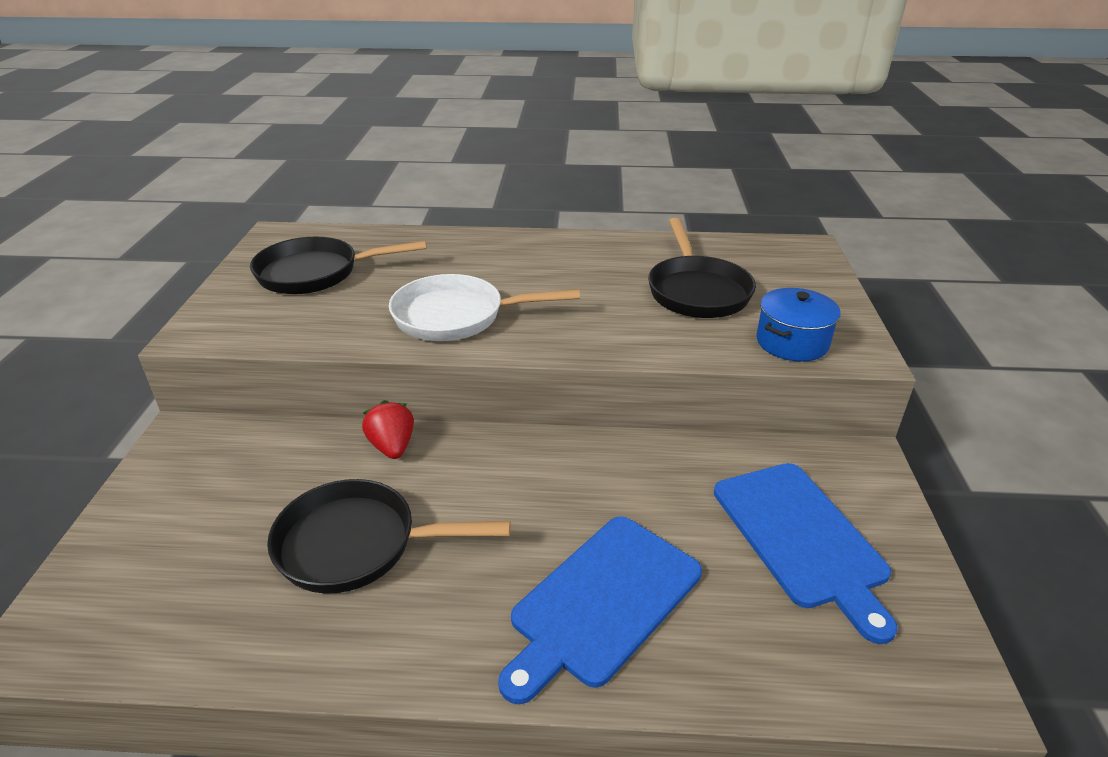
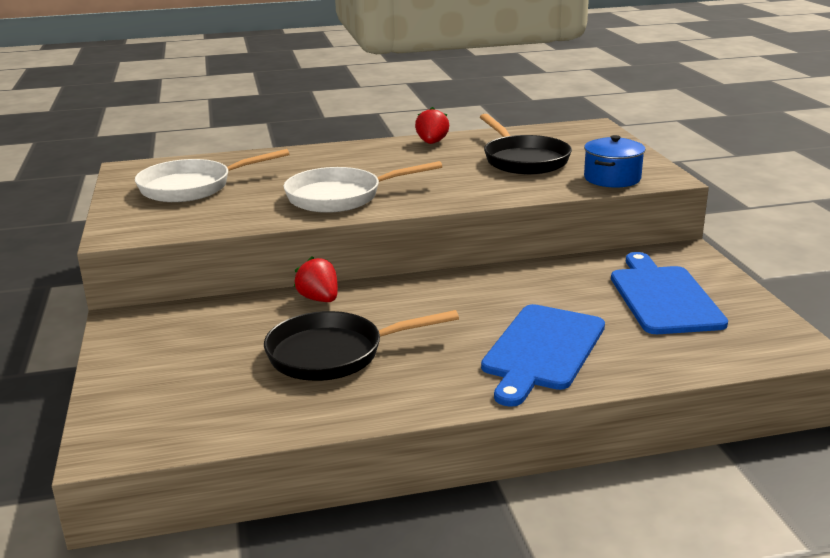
camera: 15 degrees left, 10 degrees down
(315, 273) = (192, 187): black pan -> white pan
(606, 246) = (432, 143): none -> red strawberry
(801, 538) = (663, 297): blue cutting board -> blue cutting board turned 150 degrees counterclockwise

